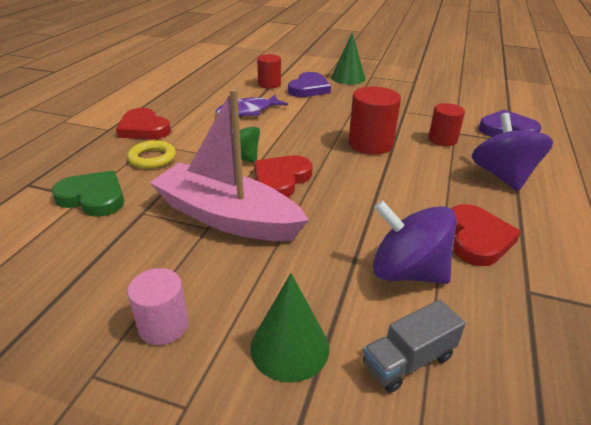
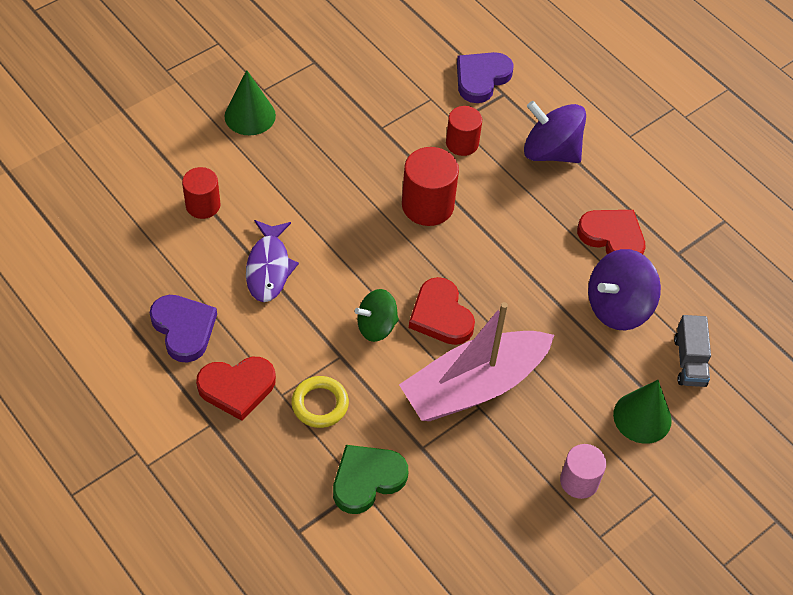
camera: 60 degrees left, 20 degrees up
(309, 88) = (250, 173): purple heart -> purple heart (184, 329)

